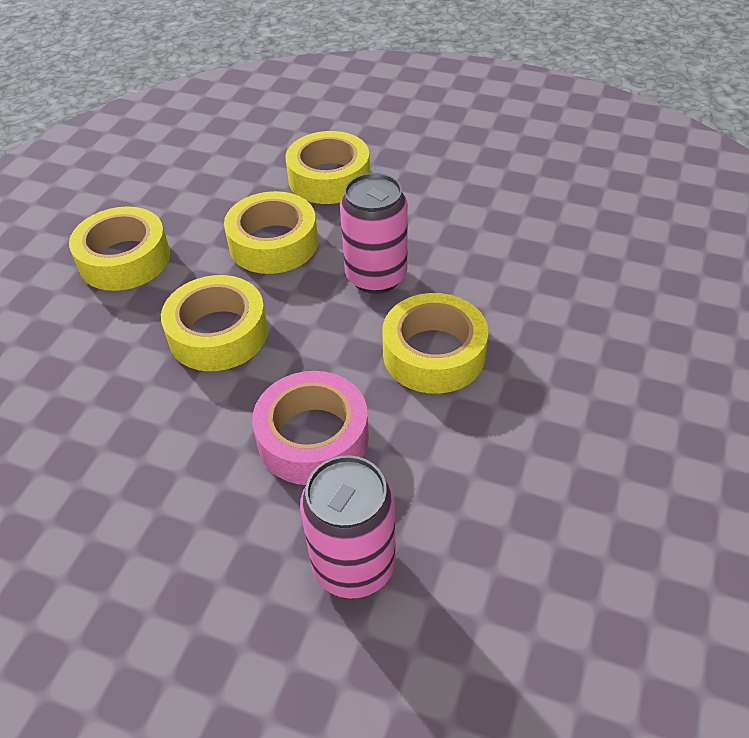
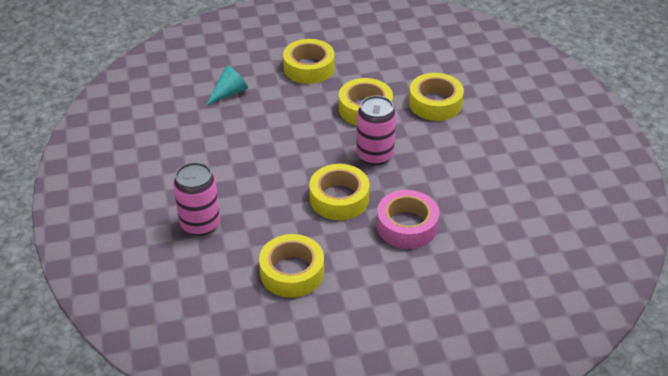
camera: 55 degrees right, 5 degrees down
(72, 375) = (229, 93): none -> turquoise cone
(218, 333) = (289, 122): yellow tape -> yellow tape (292, 272)
(313, 437) = (255, 181): pink tape -> pink tape (407, 226)

